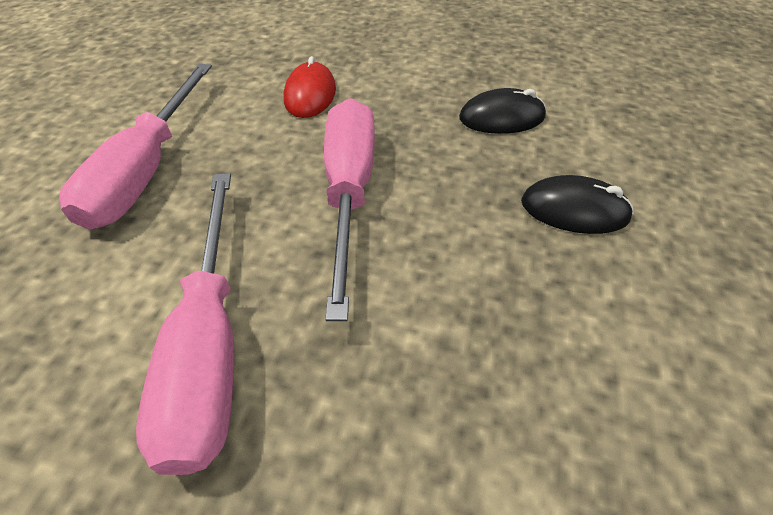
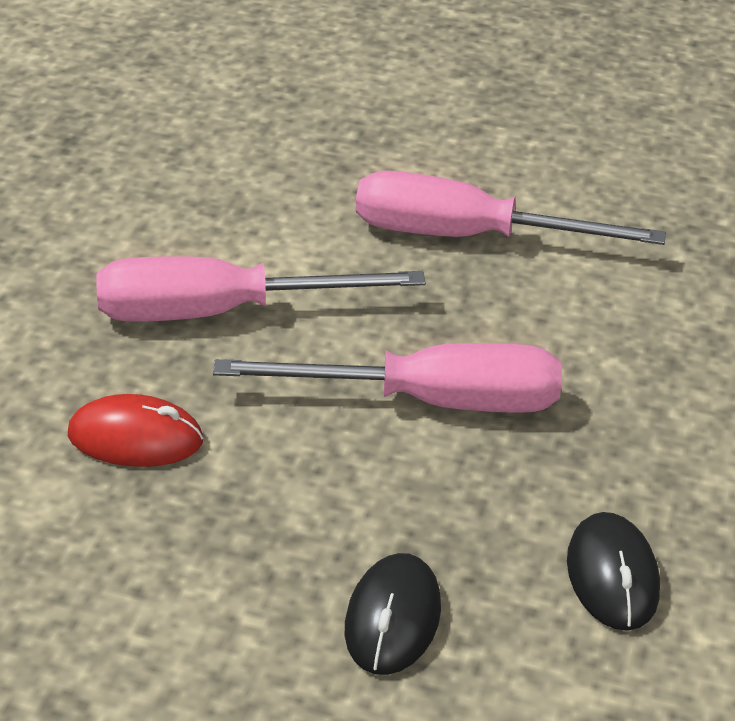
camera: 90 degrees right, 10 degrees down
(310, 95) = (650, 361): red mouse -> red mouse (135, 438)

